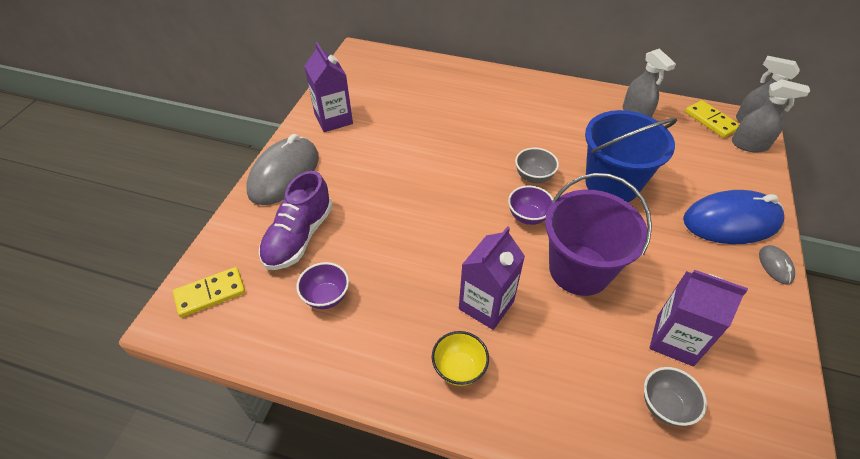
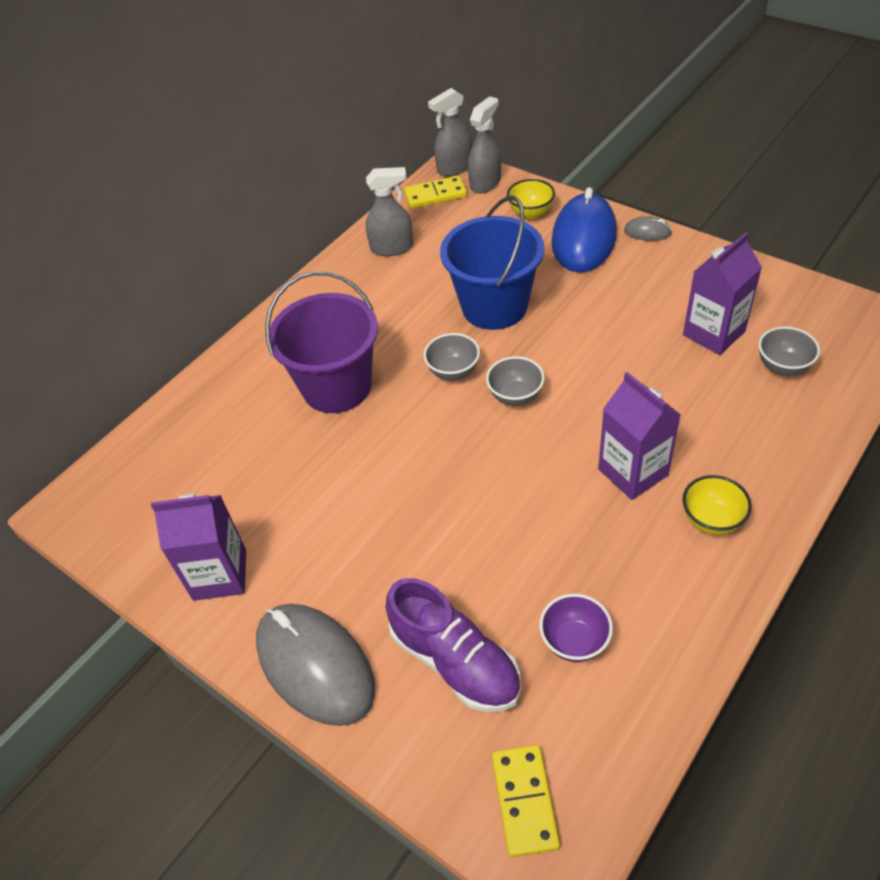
camera: 65 degrees left, 0 degrees up
(528, 217) = (515, 396): purple bowl -> grey bowl
(579, 270) = (608, 375): purple bucket -> purple bucket (337, 387)
(735, 180) = (530, 213): none -> yellow bowl

